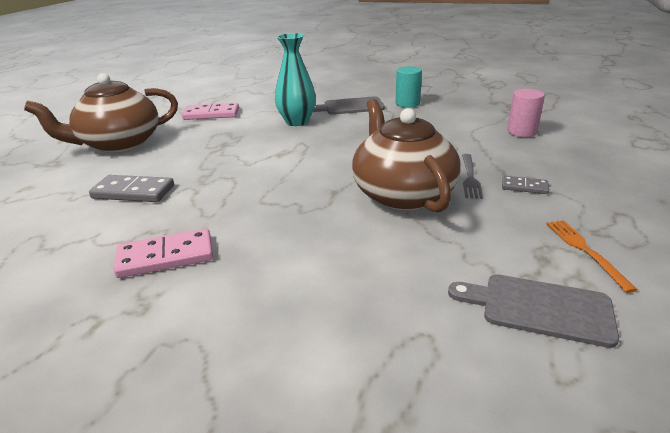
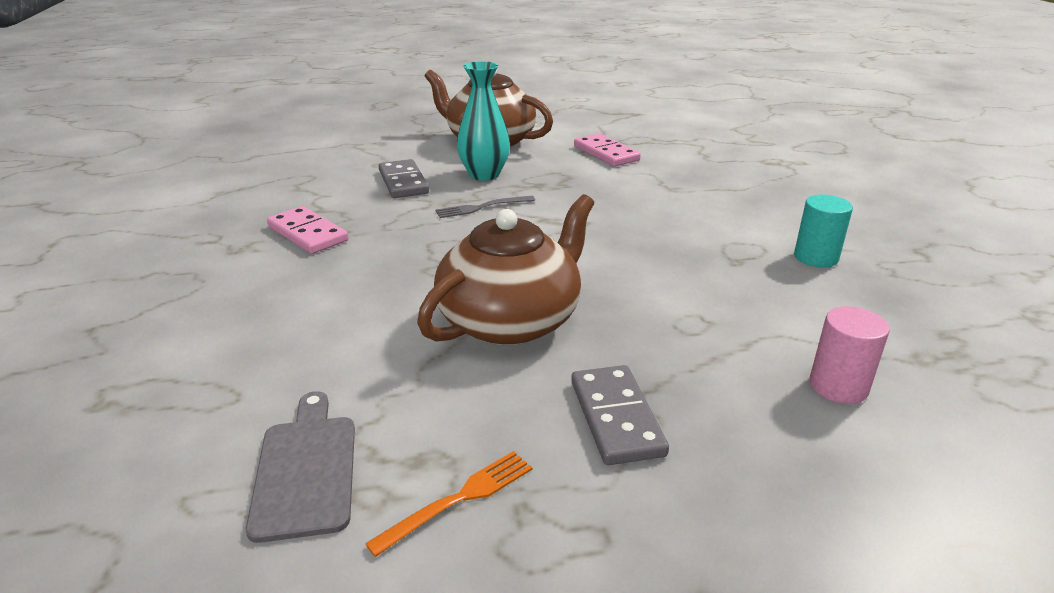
camera: 60 degrees right, 0 degrees up
(297, 122) = (644, 202): turquoise vase -> turquoise vase (484, 175)
(350, 107) = (740, 220): grey cutting board -> none
(470, 177) = (603, 363): grey fork -> grey fork (481, 207)
(524, 187) = (616, 418): grey domino -> grey domino, size x1.75

